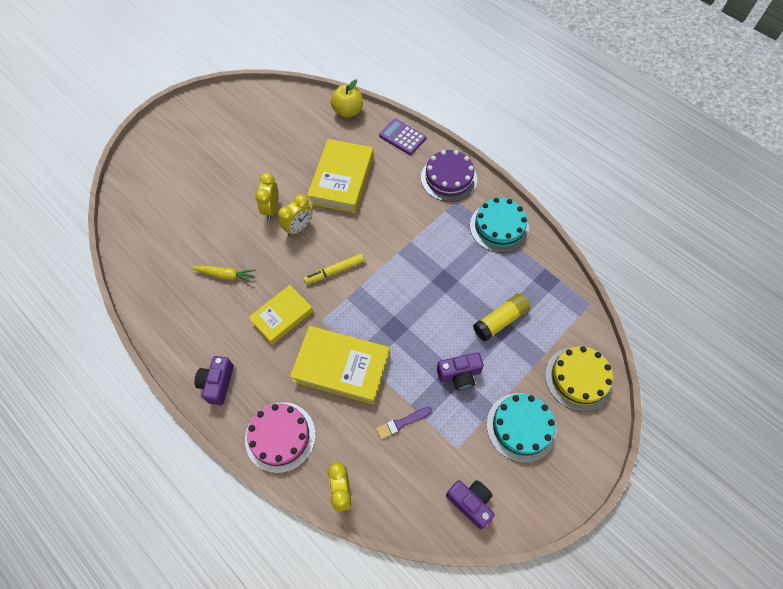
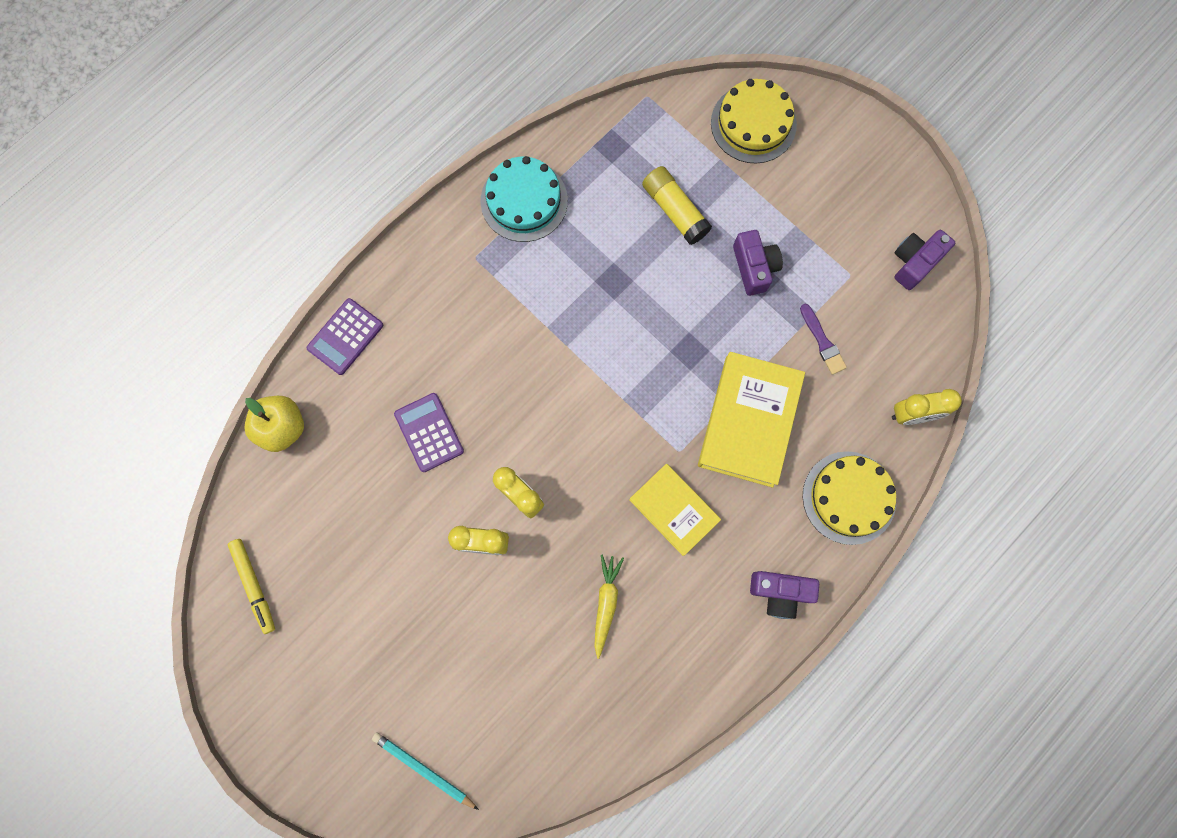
camera: 90 degrees left, 15 degrees up
(145, 183) = (424, 769): none -> turquoise pencil
(280, 437) = (849, 497): pink cake -> yellow cake
(334, 271) = (598, 437): yellow marker -> yellow marker (254, 586)
(342, 179) = (429, 432): yellow book -> purple calculator
(448, 178) = (432, 267): purple cake -> none
(521, 427) = (819, 197): turquoise cake -> none

